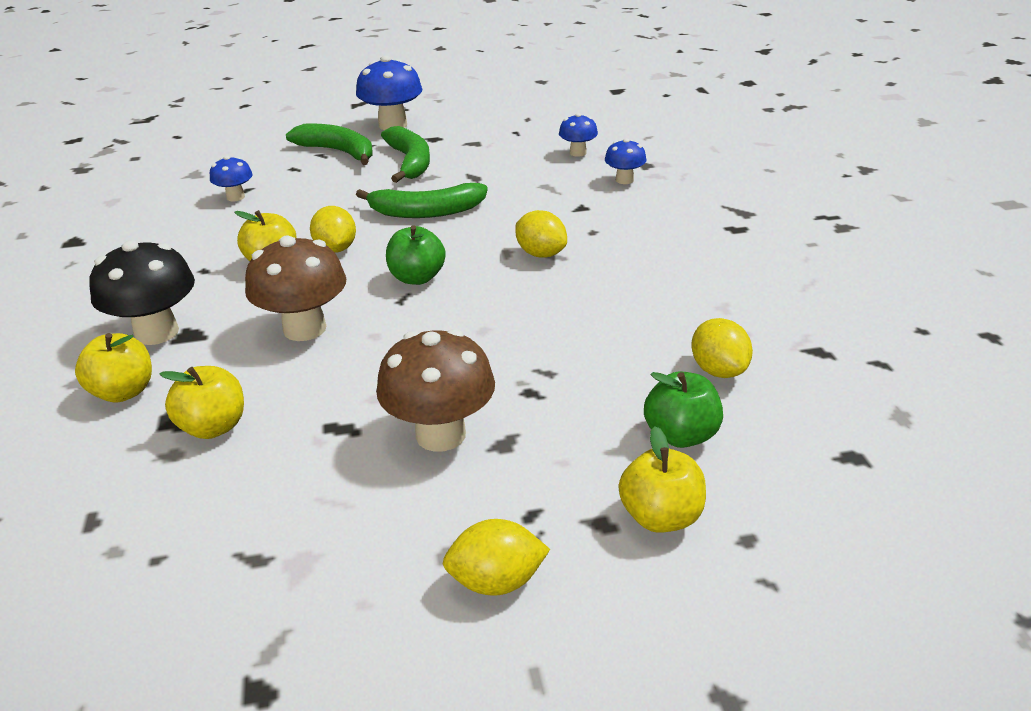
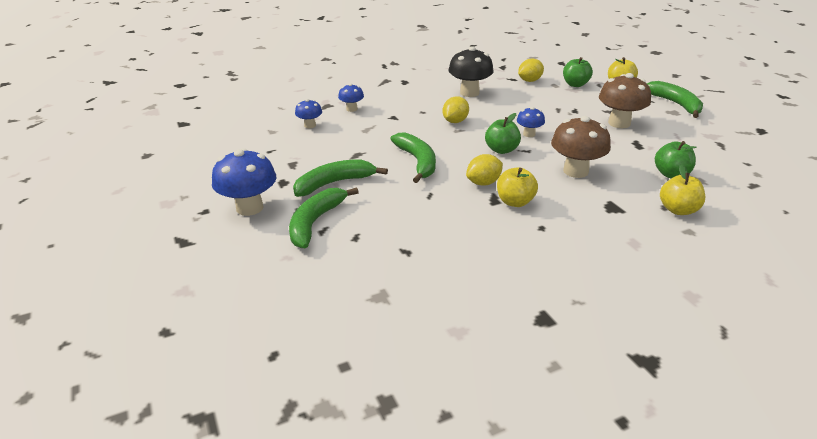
camera: 105 degrees left, 0 degrees up
(157, 333) = (621, 219): black mushroom -> black mushroom (469, 93)
(213, 427) = (671, 174): yellow apple -> green apple
(235, 197) = (422, 251): blue mushroom -> blue mushroom (529, 134)
(496, 582) = (676, 104): yellow lemon -> green banana

